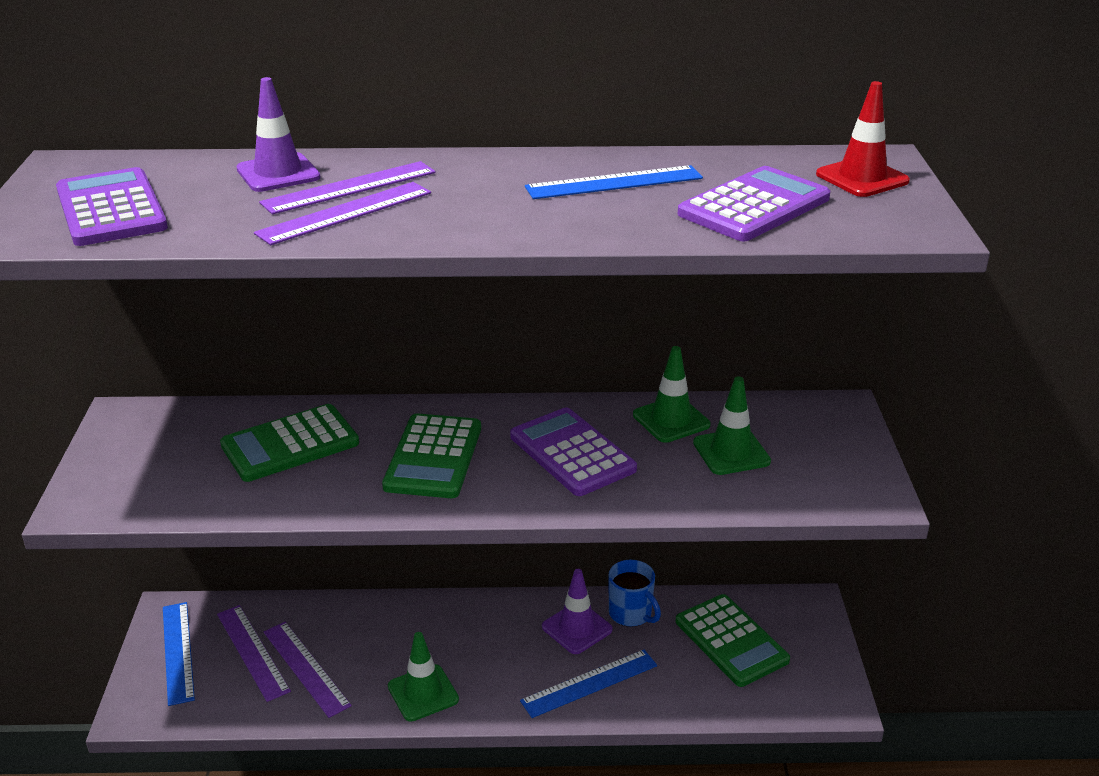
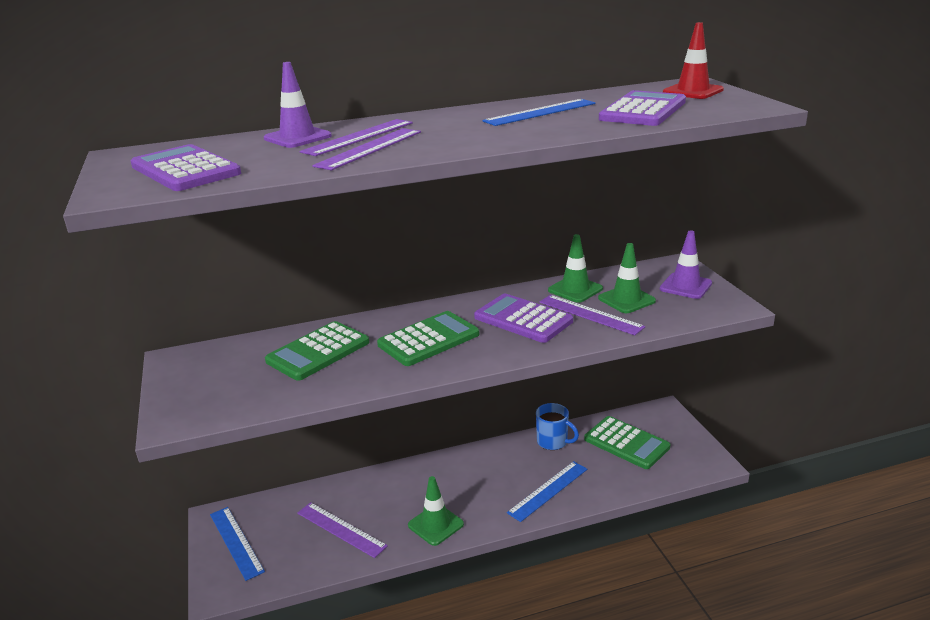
camera: 15 degrees left, 5 degrees down
(252, 652) = (295, 528): purple ruler -> purple ruler (590, 314)
(433, 457) = (428, 339): green calculator -> green calculator turned 120 degrees counterclockwise
(577, 628) = (521, 459): purple traffic cone -> purple traffic cone (685, 286)

